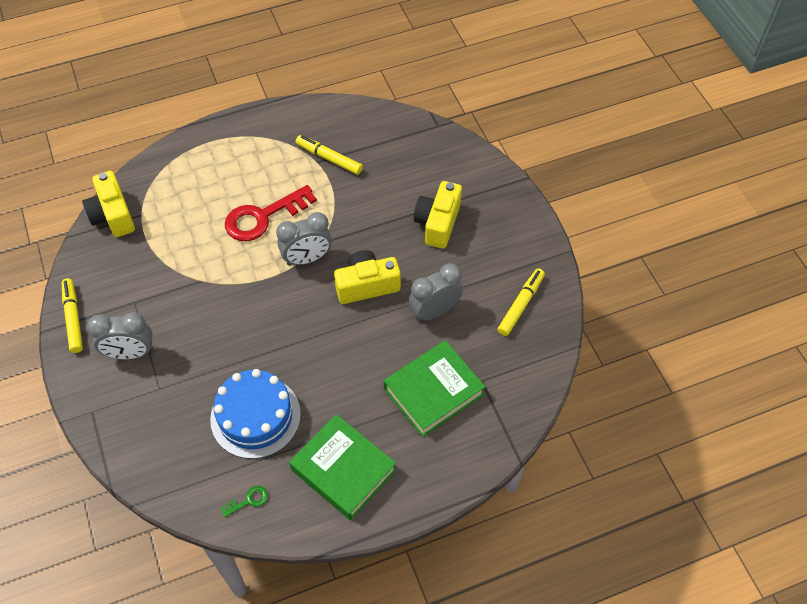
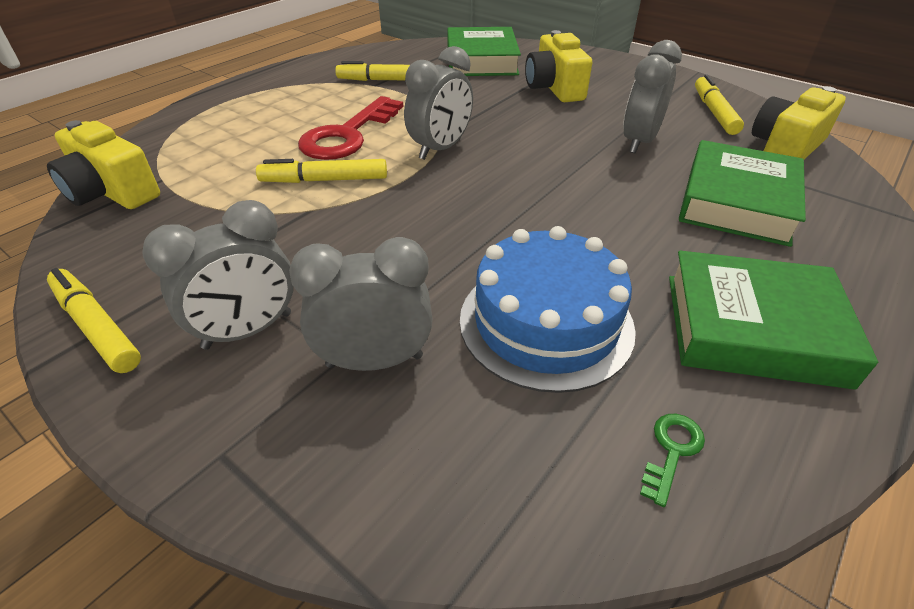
camera: 30 degrees left, 15 degrees down
(170, 398) = (374, 361): none -> grey clock
(223, 257) = (324, 180): none -> yellow marker
(367, 285) = (538, 147): yellow camera -> yellow camera (785, 148)
(418, 160) = (481, 60): none -> green book

